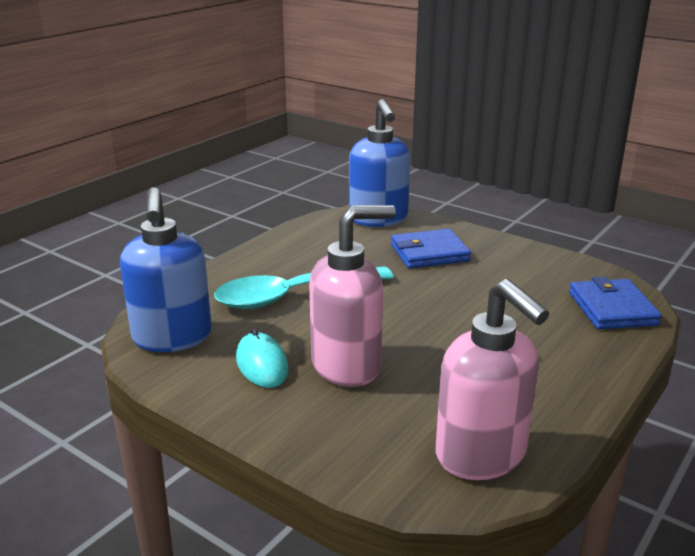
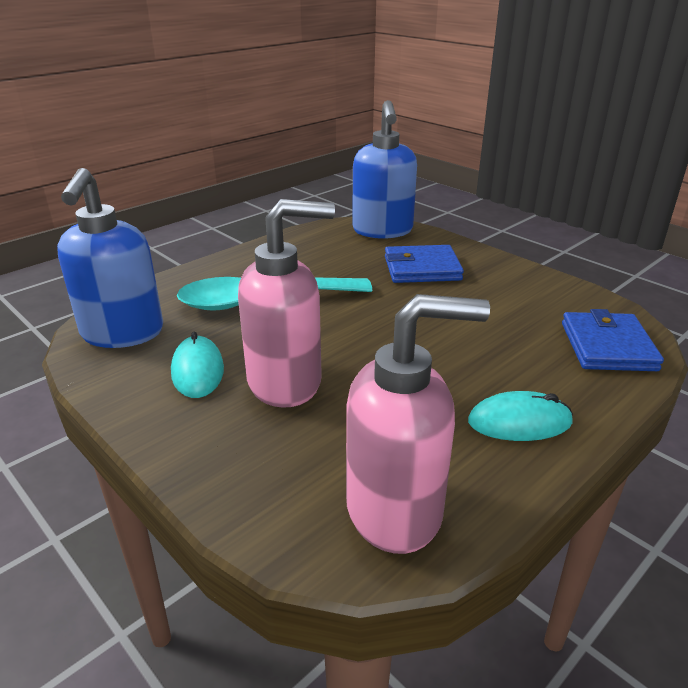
camera: 10 degrees right, 5 degrees up
(481, 455) = (395, 510): pink soap dispenser -> pink soap dispenser turned 75 degrees counterclockwise
(558, 377) = (519, 422): none -> turquoise mouse

